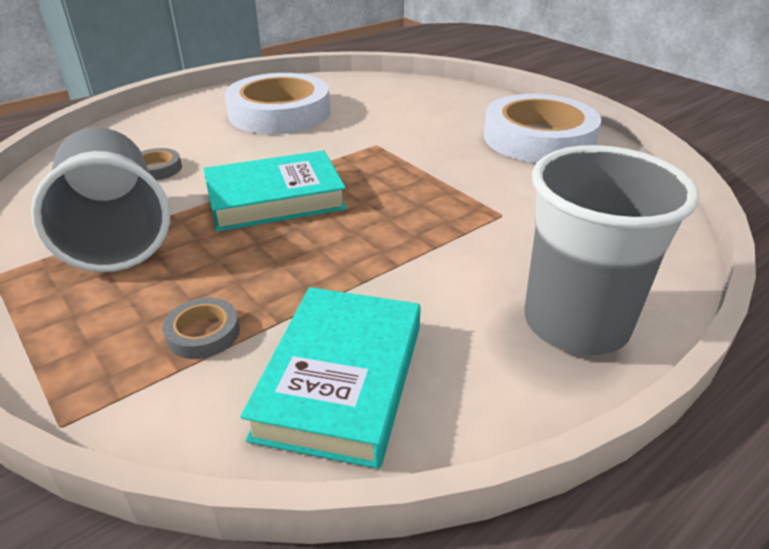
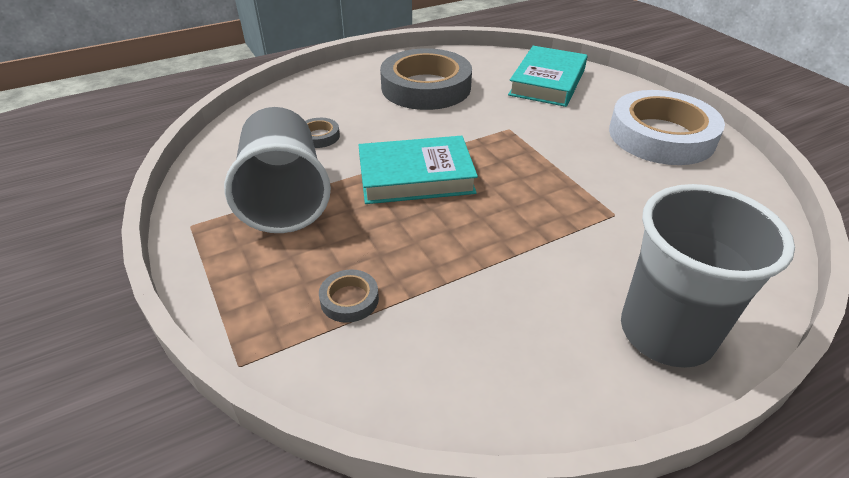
camera: 10 degrees right, 5 degrees up
(279, 113) = (426, 87): white tape -> grey tape
(341, 380) = (457, 358): turquoise book -> turquoise book (547, 82)

